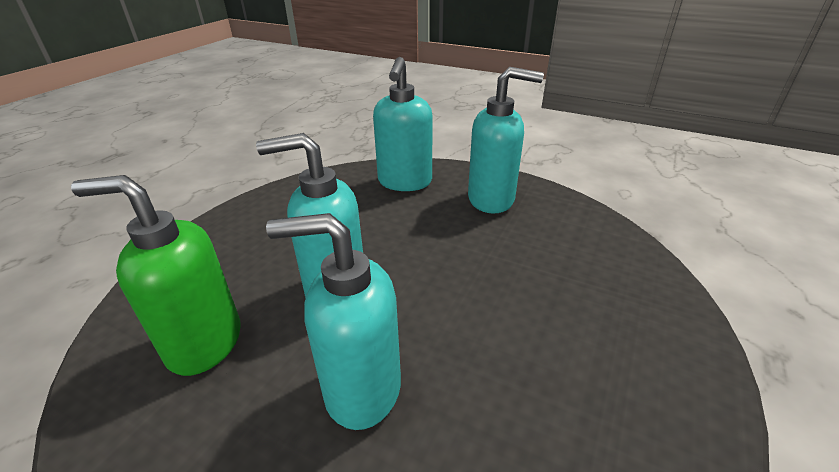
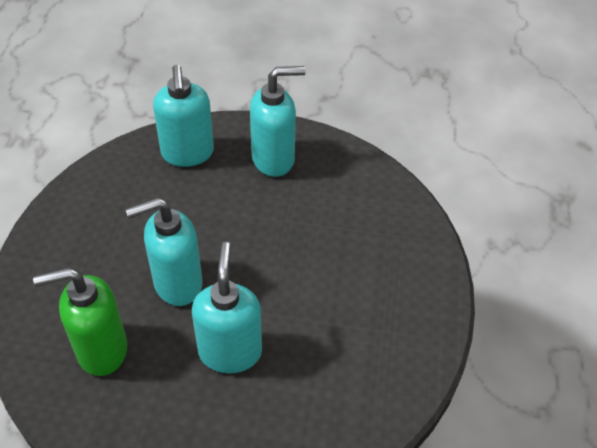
camera: 20 degrees left, 15 degrees up
(361, 389) = (230, 351): turquoise soap dispenser -> turquoise soap dispenser turned 105 degrees clockwise

